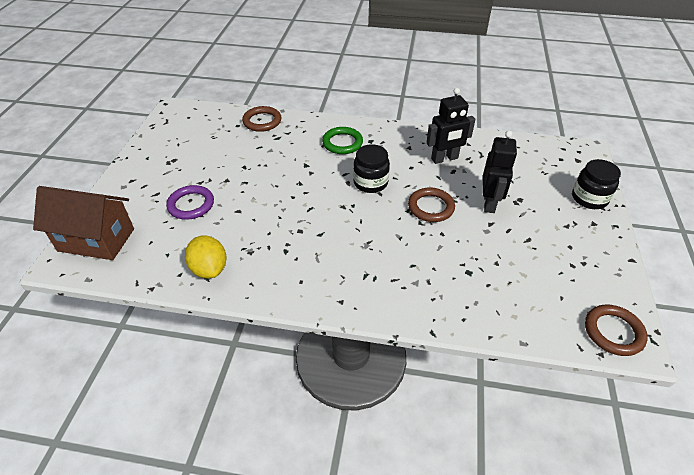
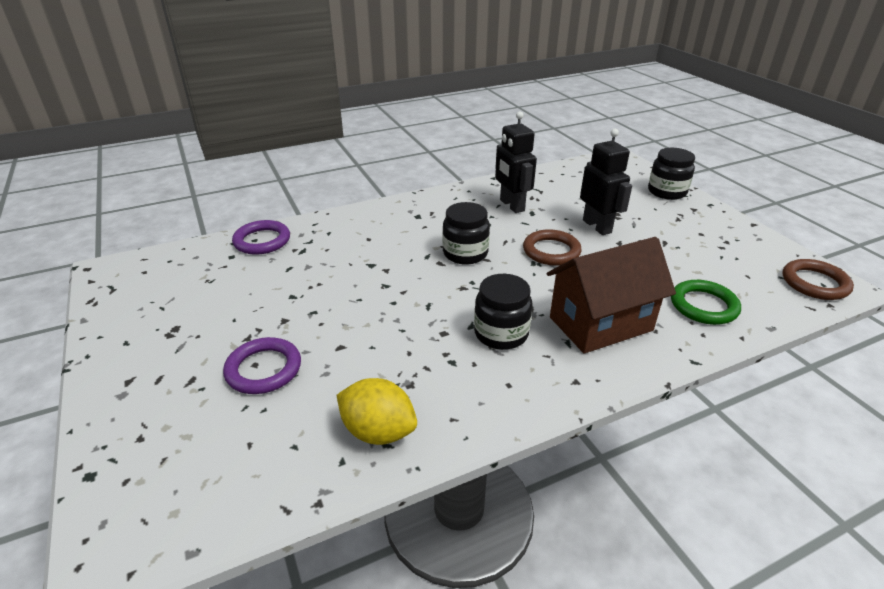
camera: 35 degrees left, 10 degrees down
(96, 240) = (148, 488): brown house -> brown house (600, 324)
(262, 121) = (262, 241): brown ring -> purple ring
(331, 248) = (501, 333): none -> black jar
(342, 143) = (389, 228): green ring -> green ring (703, 306)
(444, 159) = (511, 205): black robot -> black robot turned 120 degrees clockwise

